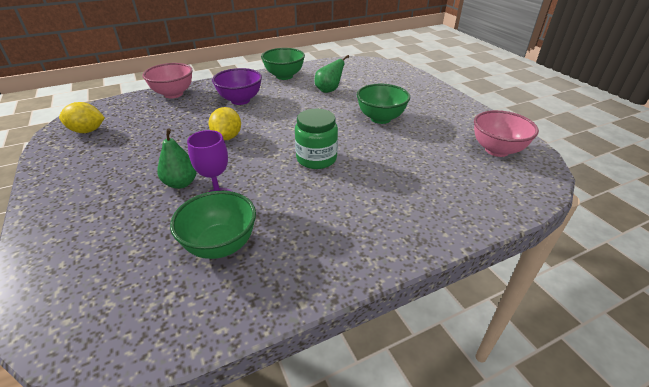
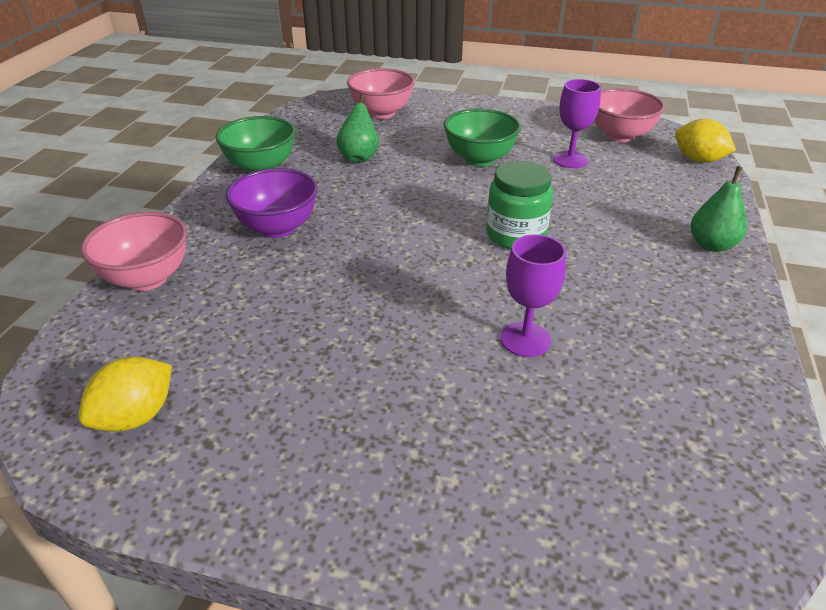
camera: 50 degrees left, 0 degrees up
(181, 183) = (451, 359): green pear -> green pear (711, 245)
(220, 245) = (628, 372): green bowl -> none
(227, 137) = (373, 278): yellow lemon -> yellow lemon (698, 160)
(382, 77) = (381, 113): none -> pink bowl
(431, 144) = (570, 160): none -> purple goblet

